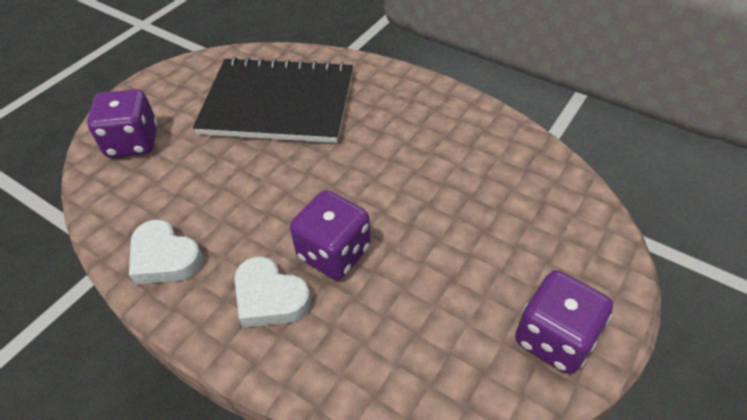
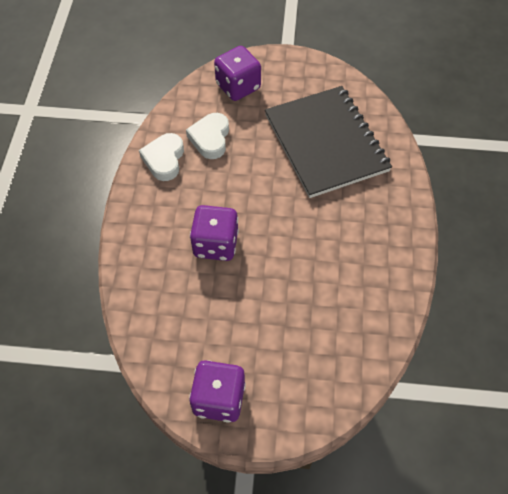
camera: 60 degrees right, 10 degrees up
(270, 297) = (166, 227): white heart -> white heart (210, 138)

